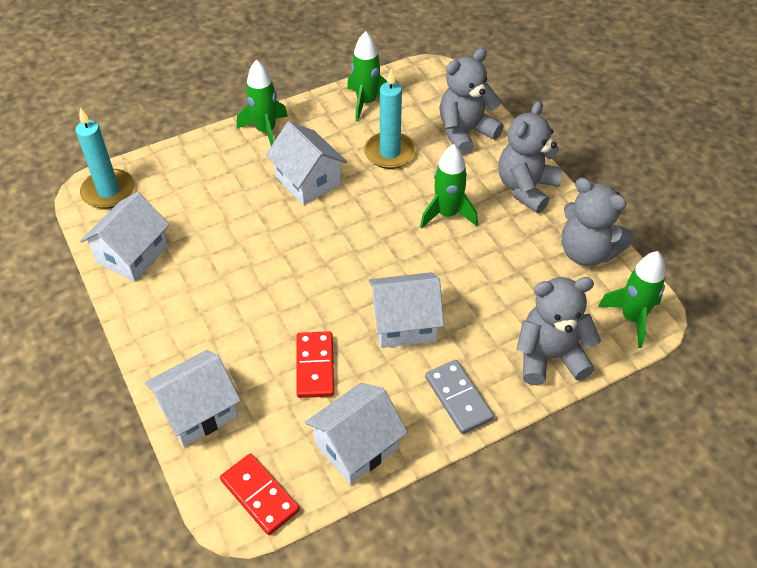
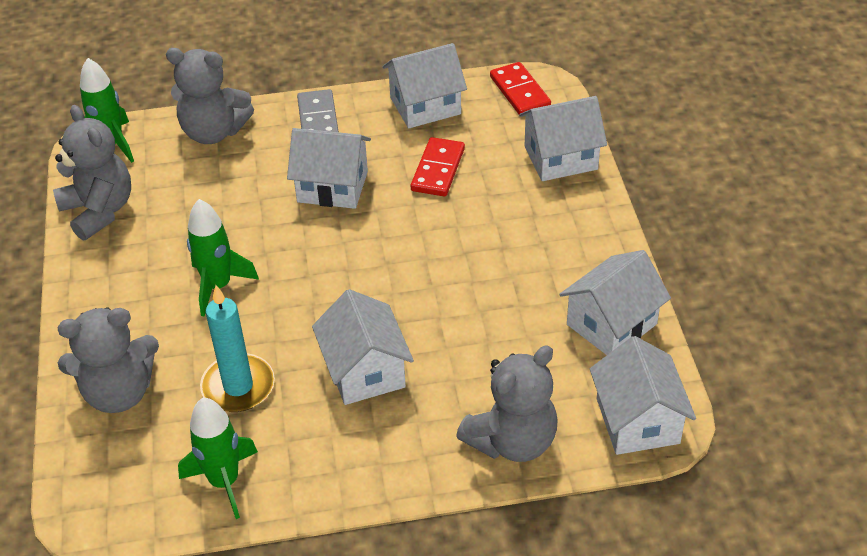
camera: 160 degrees left, 5 degrees down
(108, 191) = (637, 421): turquoise candle -> white house
(266, 131) = (393, 467): green rocket -> none
(526, 188) = (104, 296): grey teddy bear -> grey teddy bear (512, 441)

